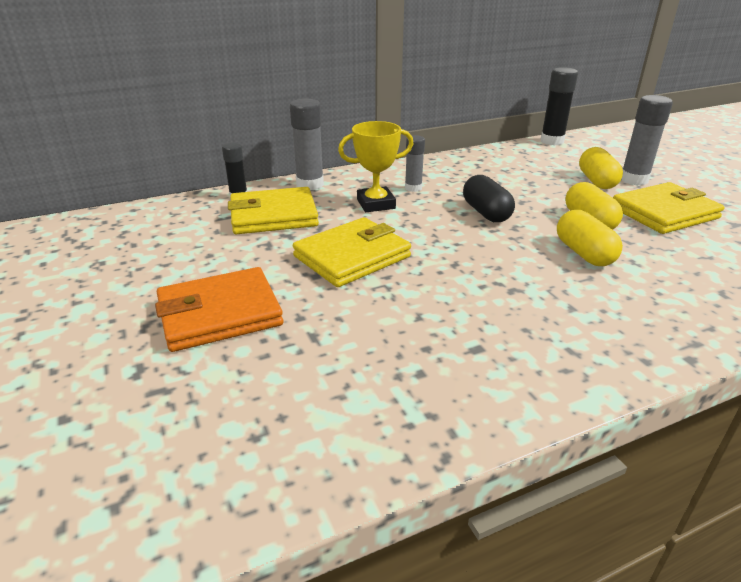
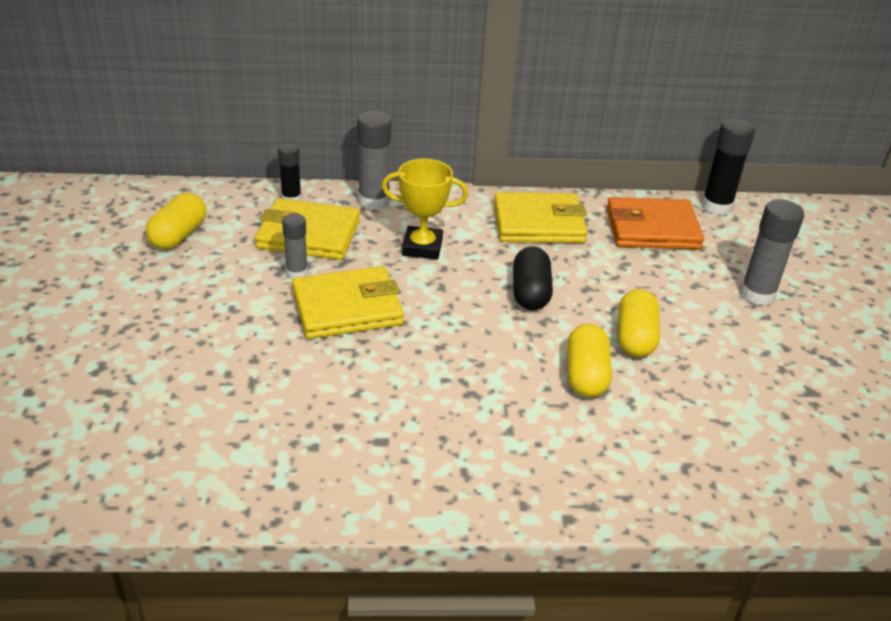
camera: 20 degrees right, 5 degrees up
(220, 314) = (190, 334): orange wallet -> orange wallet (652, 229)
(413, 188) = (480, 236): grey glue stick -> grey glue stick (297, 273)
(597, 181) = (706, 284): yellow capsule -> yellow capsule (179, 235)
(664, 213) = (739, 352): yellow wallet -> yellow wallet (538, 223)

